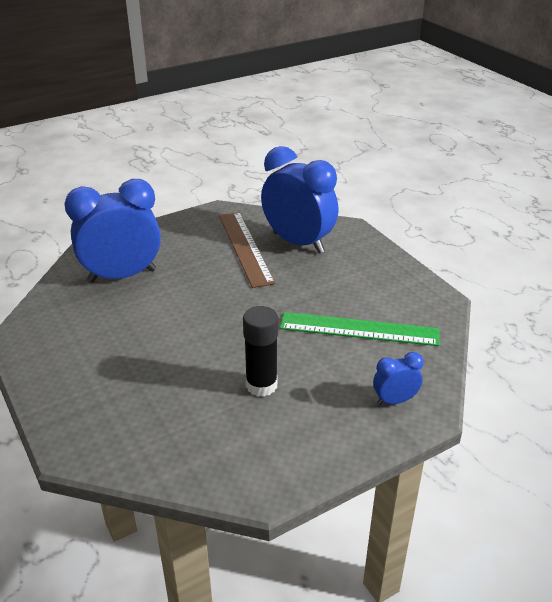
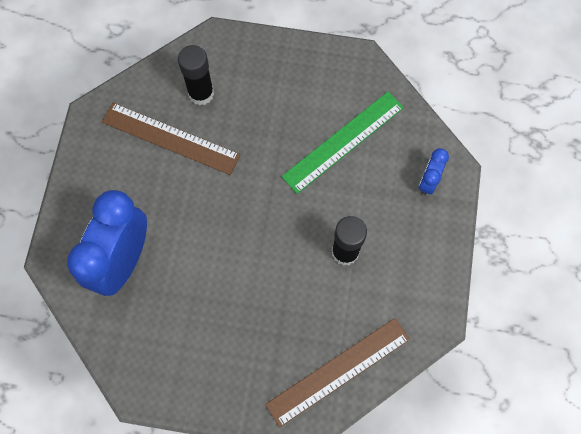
camera: 50 degrees left, 35 degrees up
(140, 445) = (338, 371): none -> brown ruler
(298, 242) = (201, 93): blue clock -> black glue stick

